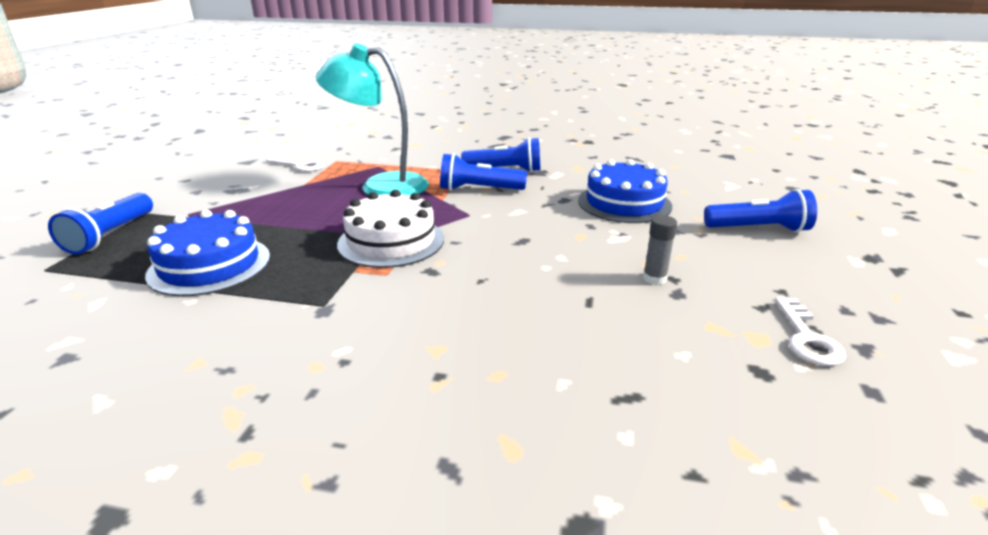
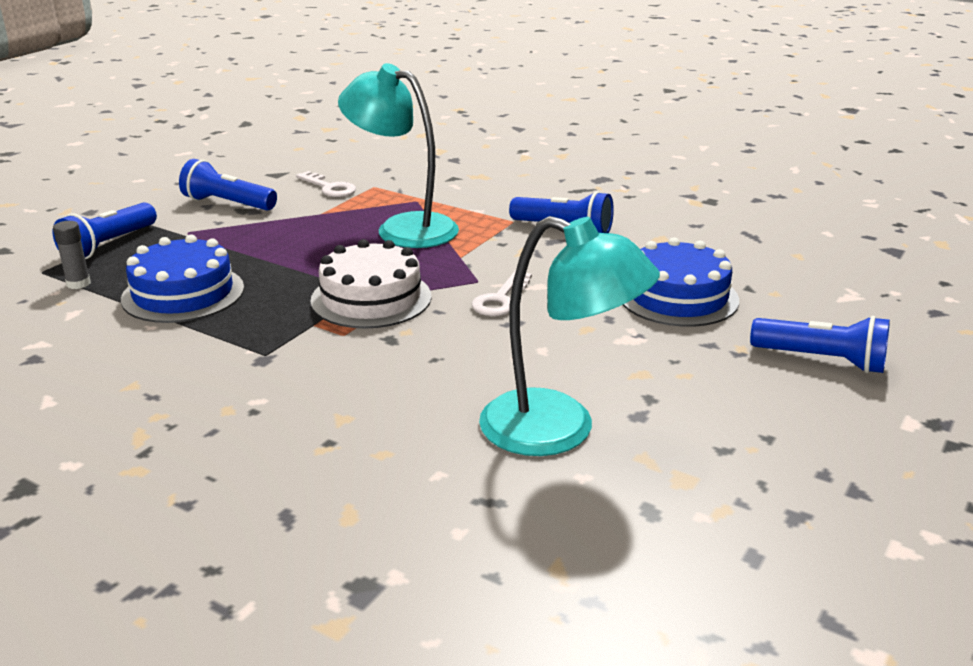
camera: 20 degrees right, 0 degrees up
(478, 189) = (512, 250): blue flashlight -> blue flashlight (227, 204)
(630, 319) = (559, 430): none -> turquoise lamp
(654, 278) = (627, 394): grey glue stick -> grey glue stick (78, 284)
(807, 338) = (739, 492): white key -> white key (500, 299)

